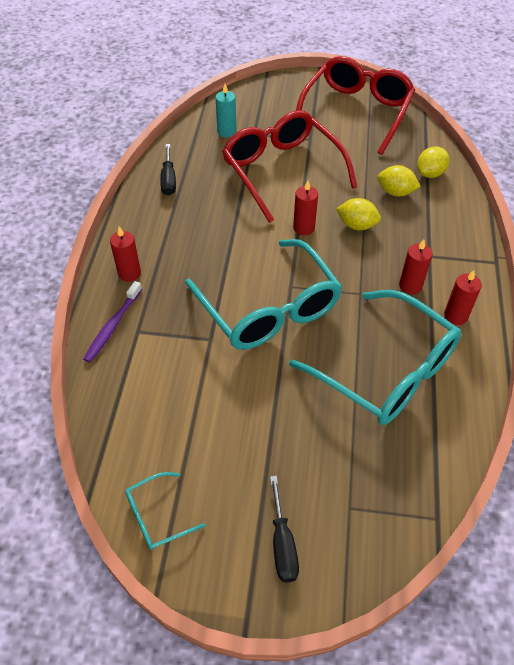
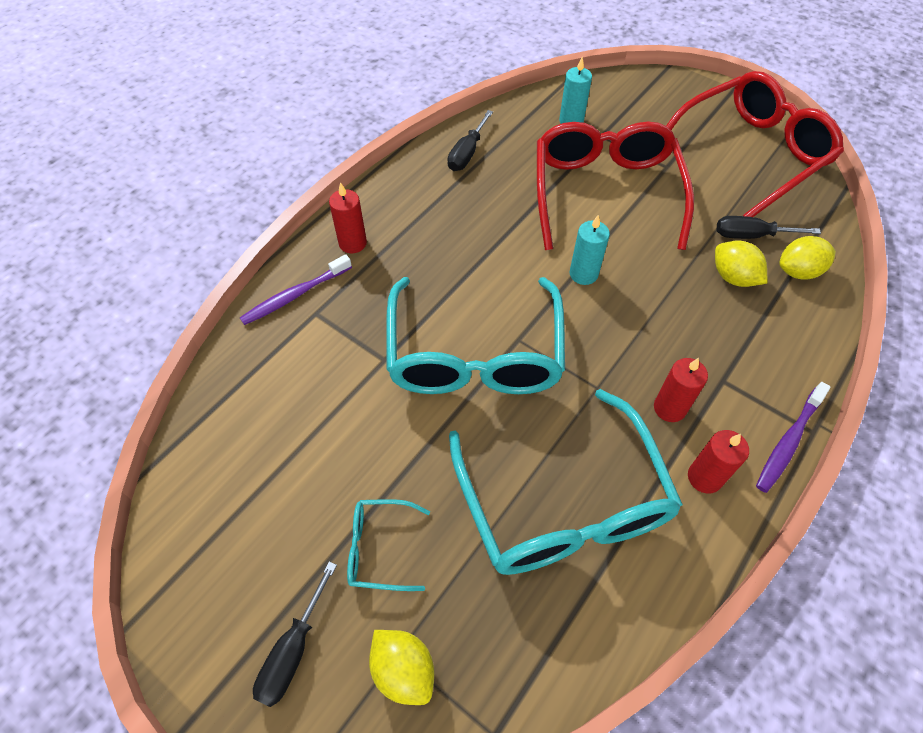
camera: 30 degrees right, 5 degrees up
(157, 516) = (190, 536): turquoise glasses -> turquoise glasses (379, 548)
(304, 228) = (583, 274): red candle -> turquoise candle
(356, 225) = (652, 299): yellow lemon -> yellow lemon (403, 670)
(389, 163) = (751, 235): none -> black screwdriver
(487, 274) = (788, 441): none -> purple toothbrush

